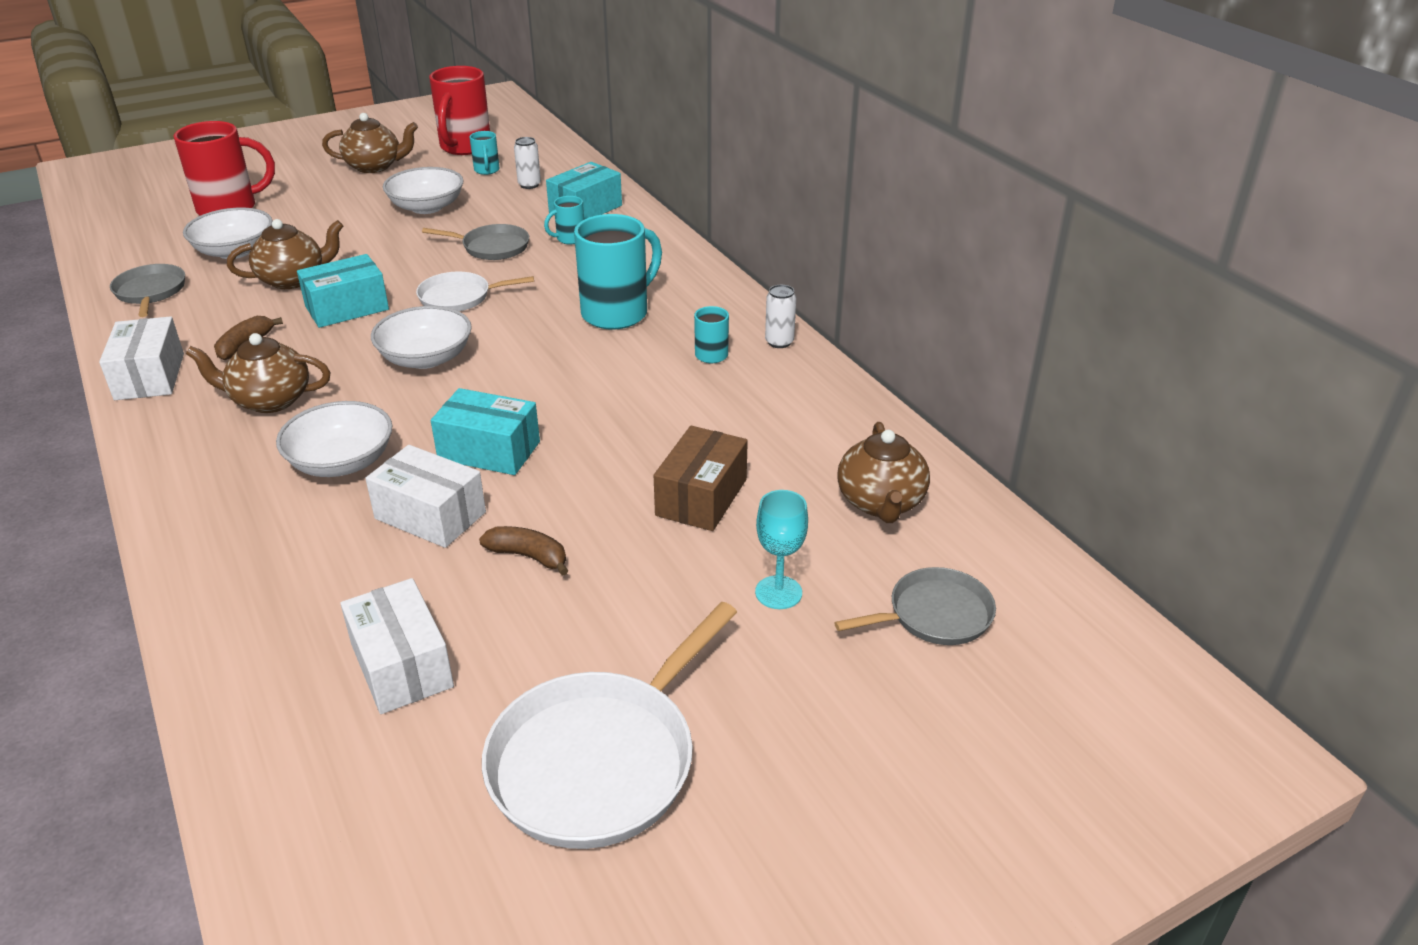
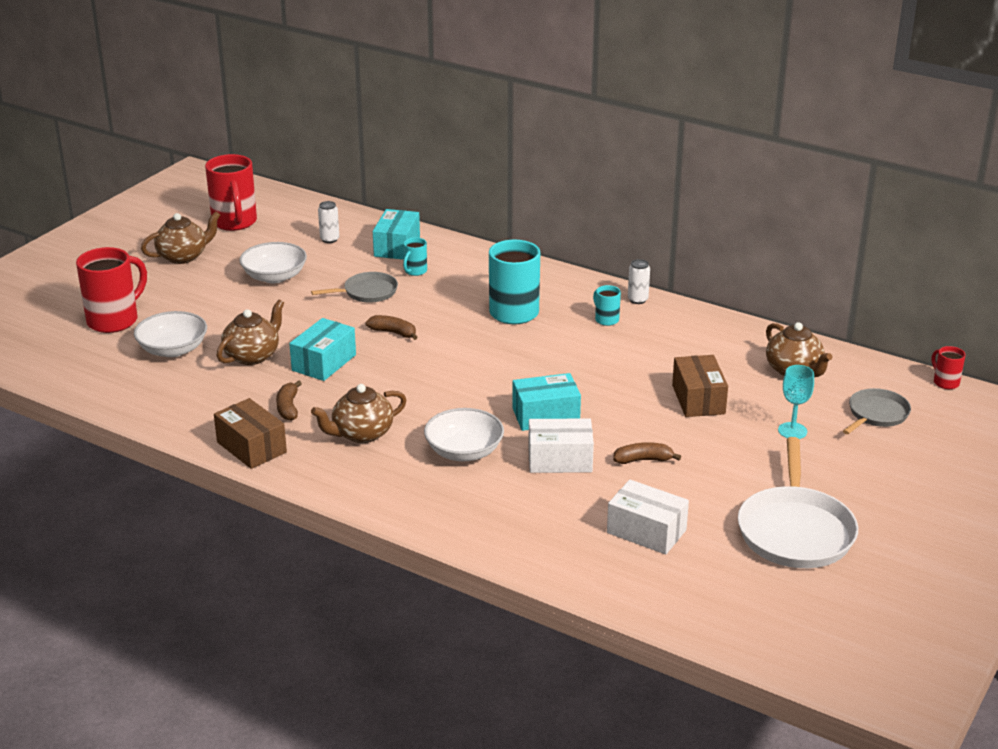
camera: 30 degrees left, 5 degrees down
(149, 376) = (251, 447): white box -> brown box
(150, 292) = (154, 396): grey pan -> none
(426, 358) = (428, 377): white bowl -> none
(459, 297) = (393, 333): white pan -> brown banana
(487, 170) = (280, 237): turquoise mug -> none
(1102, 604) = (945, 382): none -> red mug

